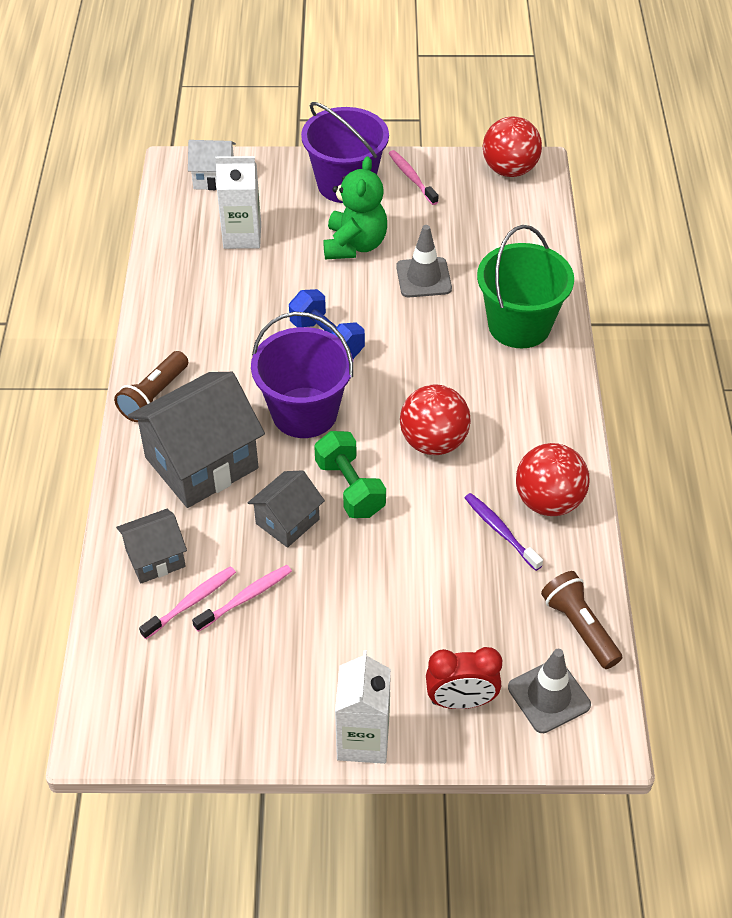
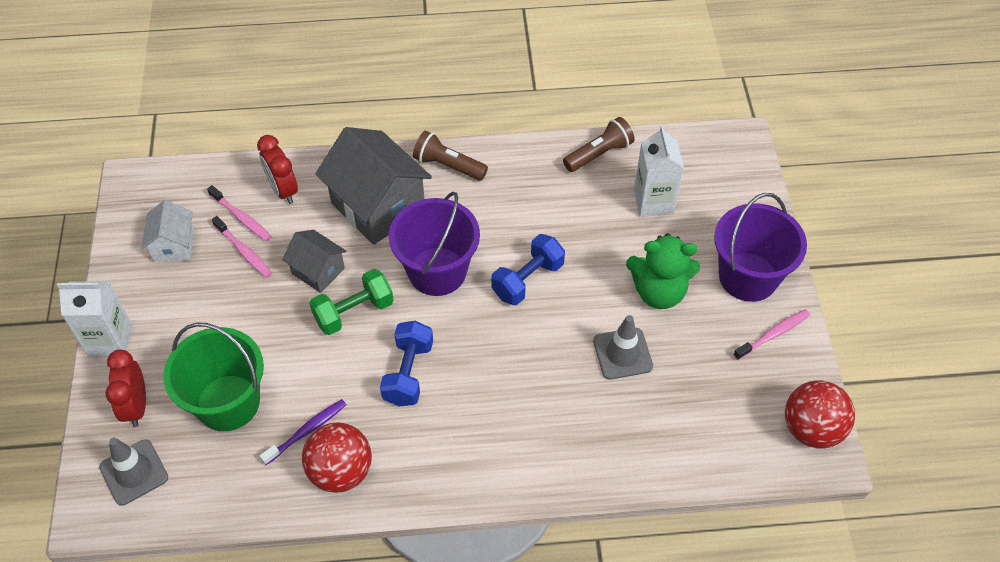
camera: 85 degrees right, 5 degrees up
(155, 558) = (283, 190): grey house -> red clock
(214, 178) = (730, 170): white house -> white house (174, 246)
(433, 442) = (408, 373): red ball -> blue dumbbell
(519, 325) = (567, 443): green bucket -> green bucket (228, 403)
(579, 627) = (200, 497): brown flashlight -> brown flashlight (599, 154)

